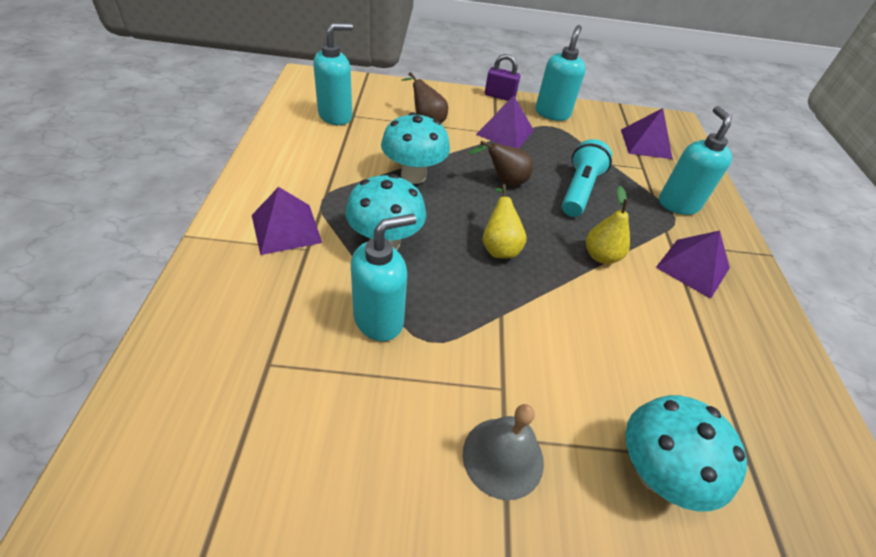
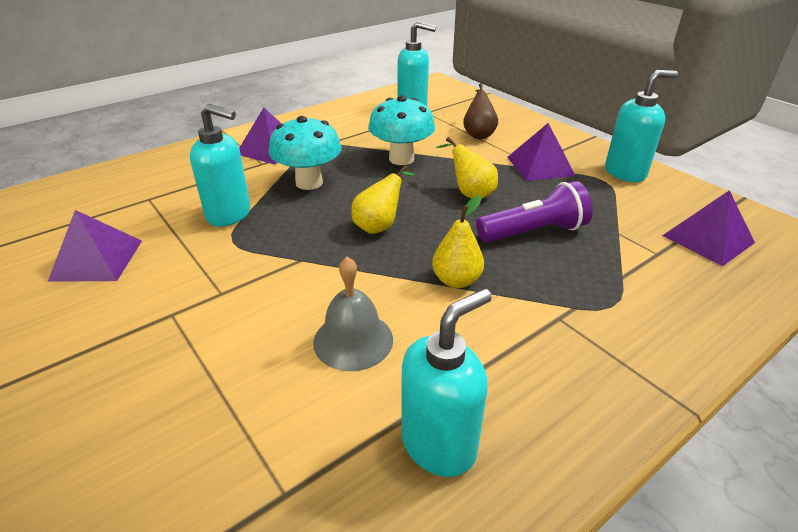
camera: 55 degrees right, 10 degrees down
(499, 96) = (588, 142): purple padlock -> none
(503, 457) = (151, 320): grey bell -> grey bell (353, 340)
(504, 181) = (470, 193): brown pear -> yellow pear
(579, 190) = (533, 232): turquoise flashlight -> purple flashlight
(656, 473) = (207, 418): turquoise mushroom -> none
(678, 204) = (641, 299): turquoise soap dispenser -> turquoise soap dispenser (439, 444)
(693, 267) = (544, 348): purple pyramid -> purple pyramid (97, 260)

